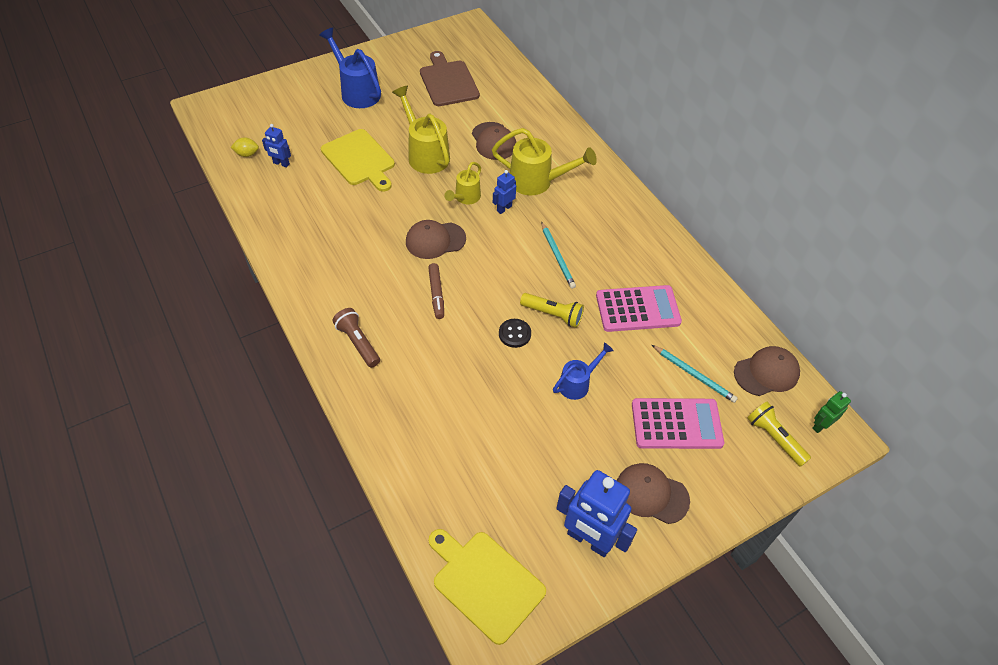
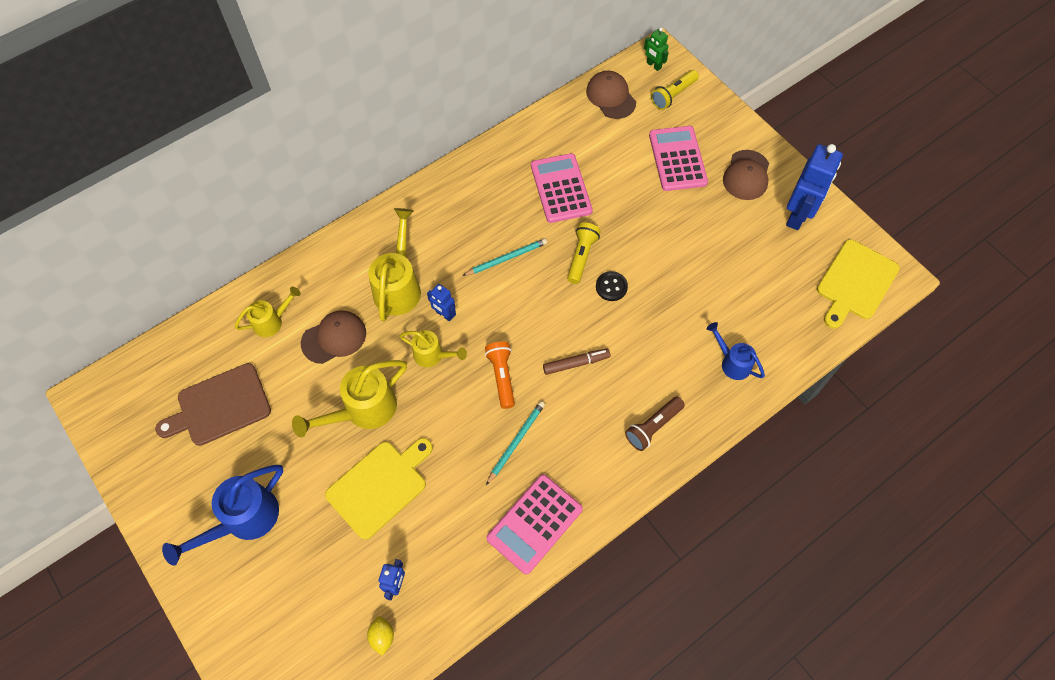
camera: 95 degrees left, 10 degrees up
(297, 246) = (534, 523): none -> pink calculator
(435, 240) = (502, 376): brown cap -> orange flashlight
(515, 108) = (271, 321): none -> yellow watering can
(577, 383) = (655, 232): blue watering can -> blue watering can (732, 363)
(694, 375) = (625, 146): turquoise pencil -> turquoise pencil (516, 441)

